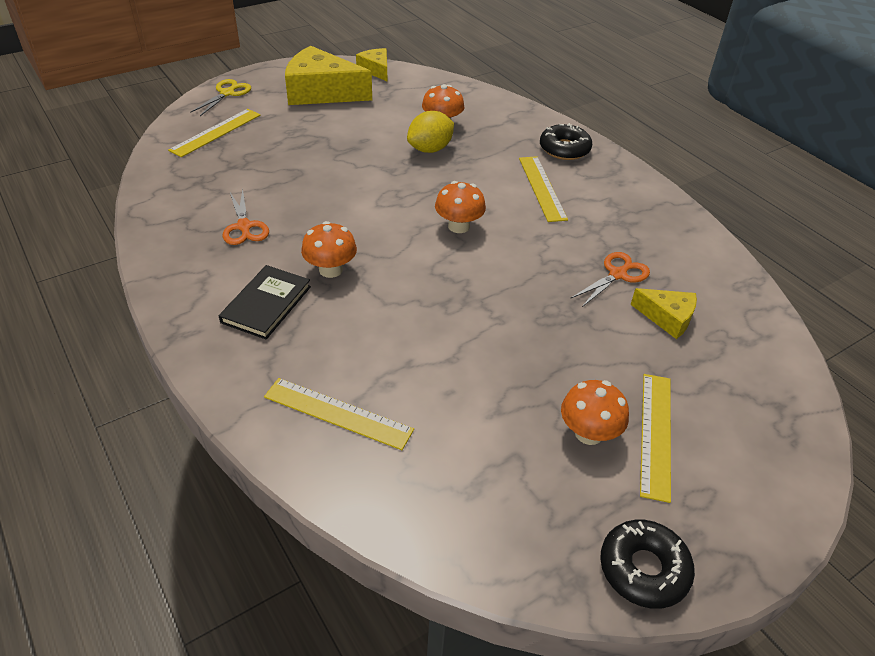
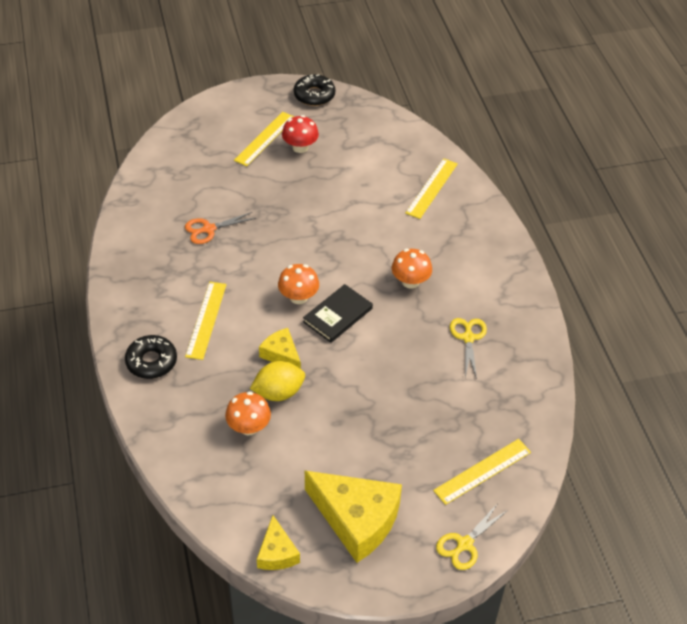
camera: 160 degrees left, 5 degrees up
(244, 226) = (468, 338): orange scissors -> yellow scissors
(266, 304) = (461, 265): black book -> black book (338, 315)
(337, 413) = (432, 188): yellow ruler -> yellow ruler turned 75 degrees clockwise
(588, 433) = (300, 147): orange mushroom -> red mushroom
(667, 318) = (202, 193): yellow cheese -> yellow cheese (281, 354)

